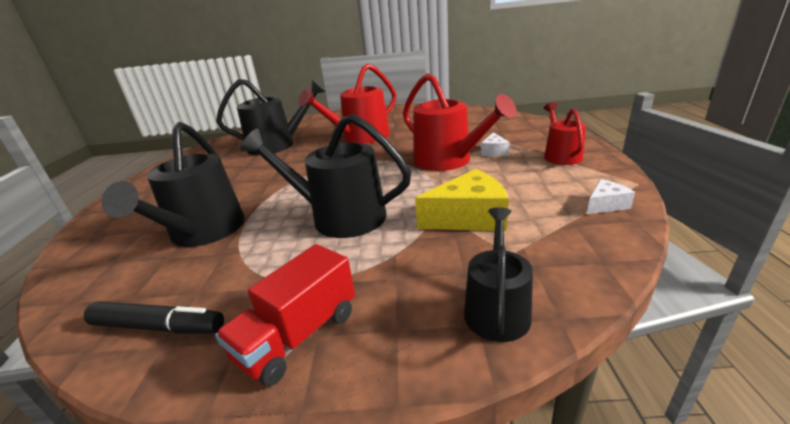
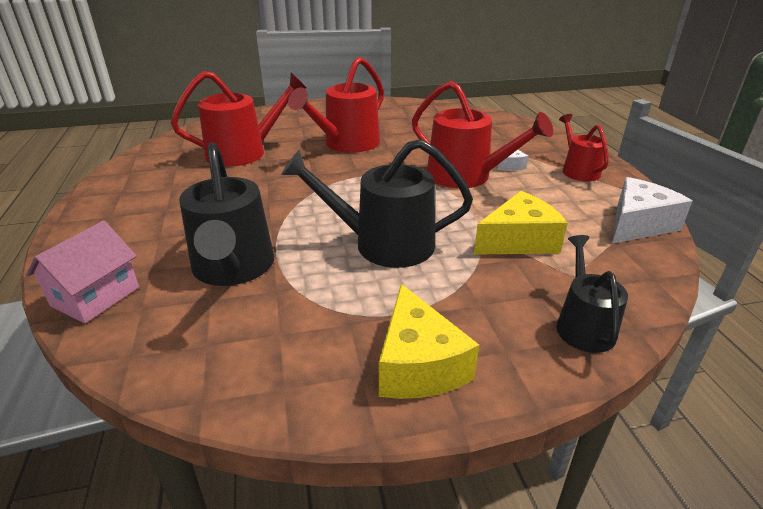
camera: 15 degrees left, 5 degrees up
(88, 250) = (96, 296): none -> pink house
(158, 326) = (263, 370): black marker -> none
(277, 145) = (243, 152): black watering can -> red watering can
(298, 335) = (418, 364): red truck -> yellow cheese
(605, 205) = (638, 224): white cheese -> white cheese, size x1.91

